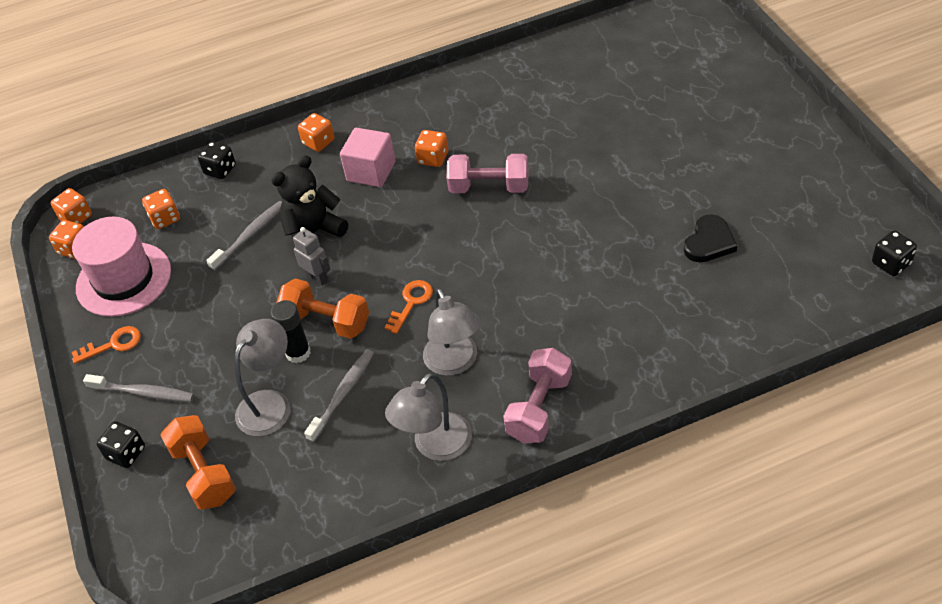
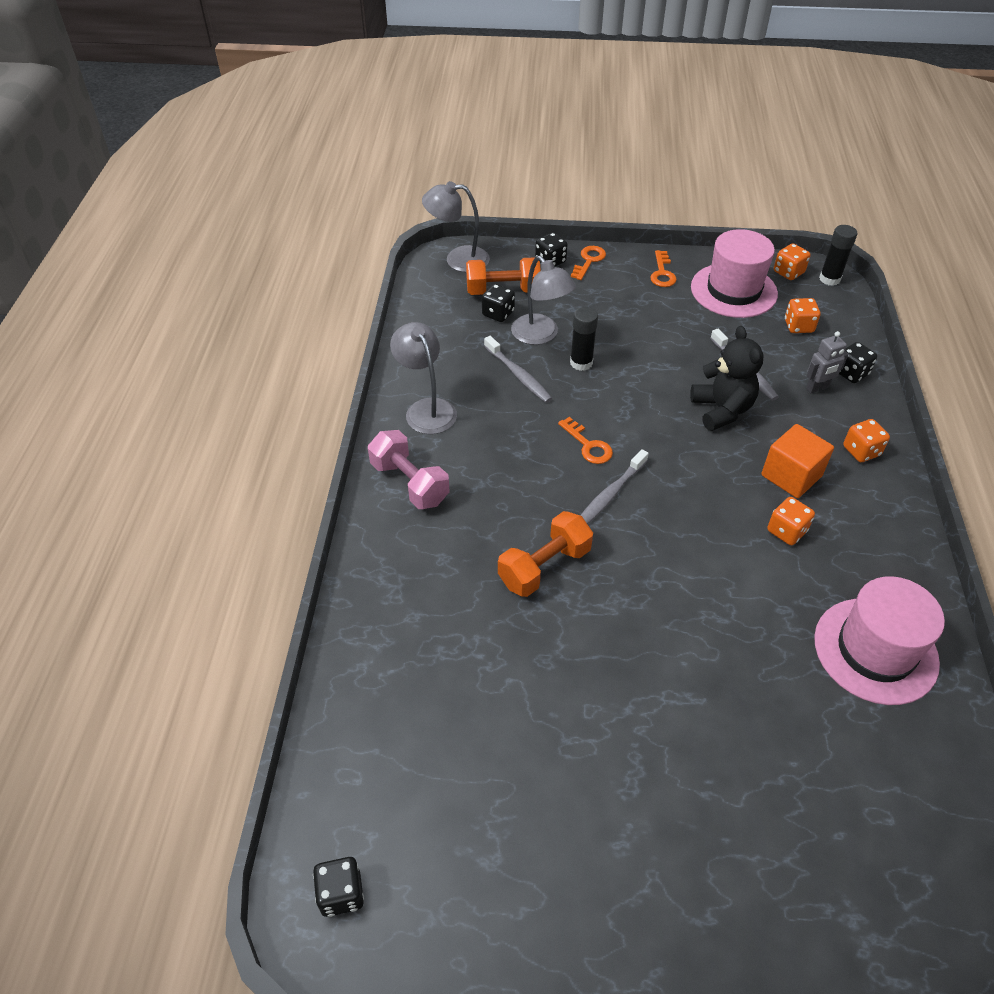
camera: 110 degrees right, 0 degrees up
(76, 217) = (829, 279): orange dice -> black glue stick
(112, 417) = (589, 261): none -> orange key
(143, 393) = (601, 278): grey toothbrush -> grey toothbrush (610, 495)
(249, 458) = (498, 313): none -> black dice
(317, 278) = (661, 397): grey robot -> grey robot (817, 388)
(326, 321) = (604, 388): orange dumbbell -> orange dumbbell (544, 567)
(371, 171) = (791, 476): pink cube -> orange cube
(454, 363) = (498, 449): grey lamp -> grey lamp (458, 259)
(489, 187) = (712, 559): pink dumbbell -> none
(512, 93) = (875, 650): none -> pink hat
(709, 242) = (504, 718): black heart -> none

